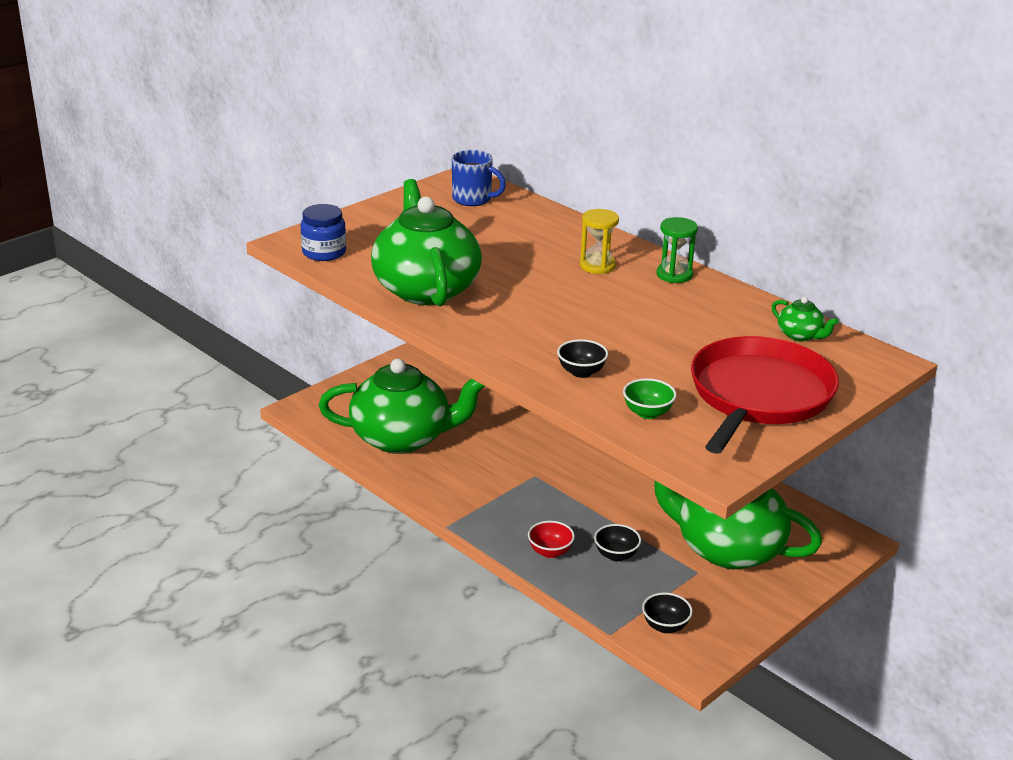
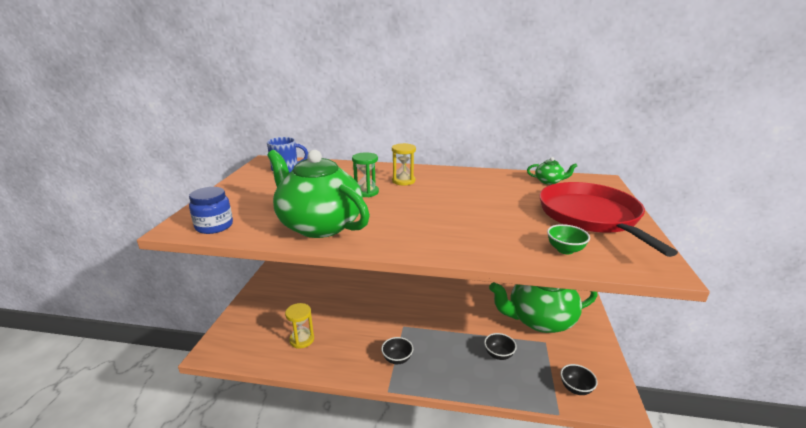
camera: 35 degrees left, 5 degrees down
(403, 438) = (302, 340): green teapot -> yellow hourglass
(550, 552) = (464, 373): red bowl -> none
(581, 372) = (490, 240): black bowl -> black bowl (397, 359)
(674, 275) = (447, 173): green hourglass -> green hourglass (366, 192)

